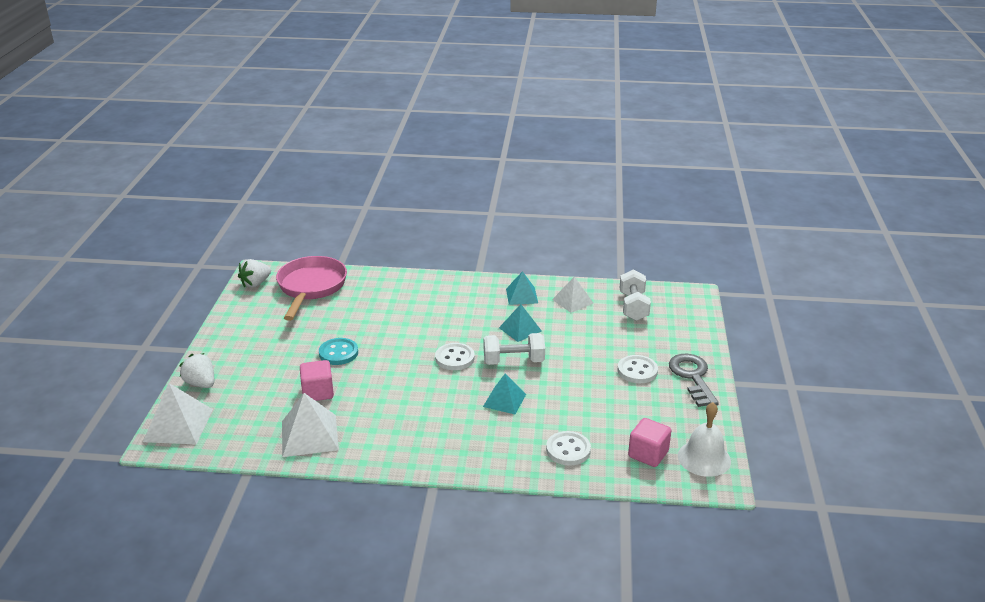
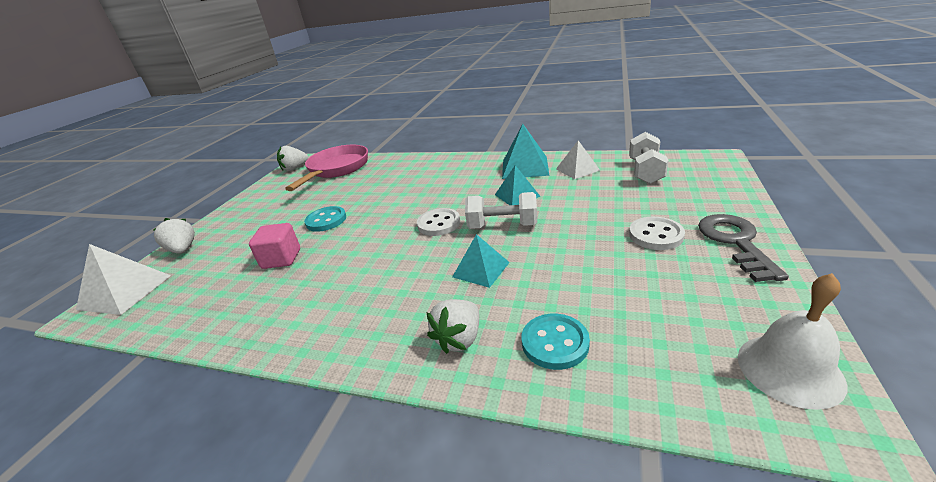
camera: 15 degrees right, 0 degrees up
(309, 435) = (240, 308): white pyramid -> none
(502, 450) = (459, 339): none -> white strawberry
(522, 296) = (525, 167): turquoise pyramid -> turquoise pyramid, size x1.53
(568, 450) = (555, 343): white button -> turquoise button
(648, 454) = (685, 357): pink cube -> none

